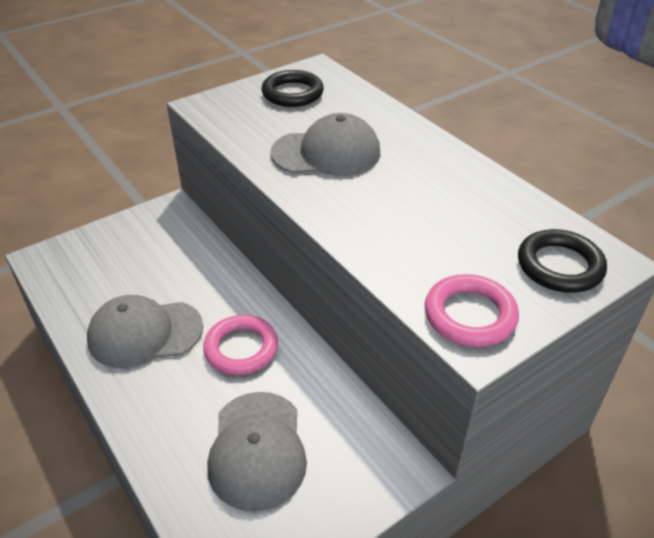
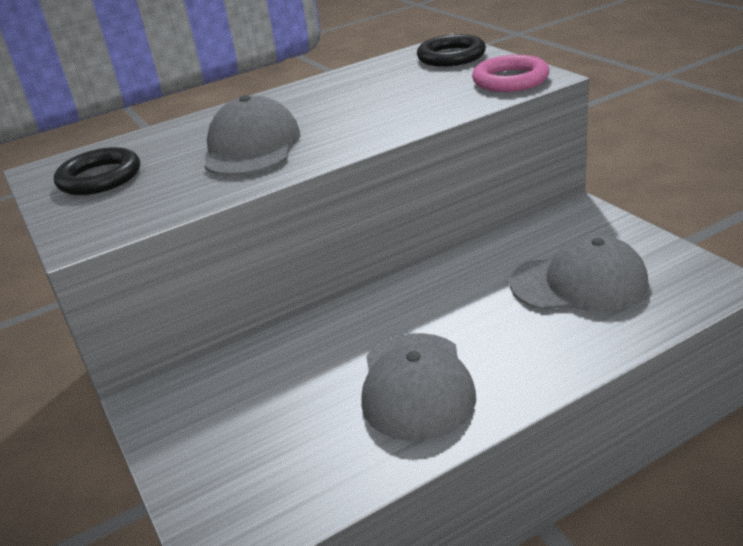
camera: 80 degrees left, 10 degrees down
(241, 348) = (445, 306): pink ring -> none

